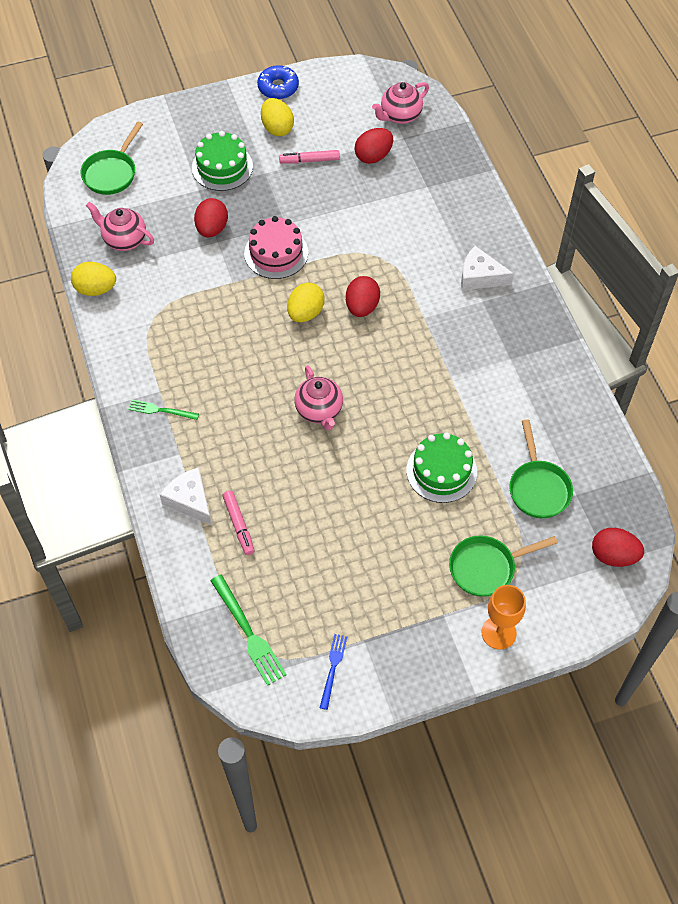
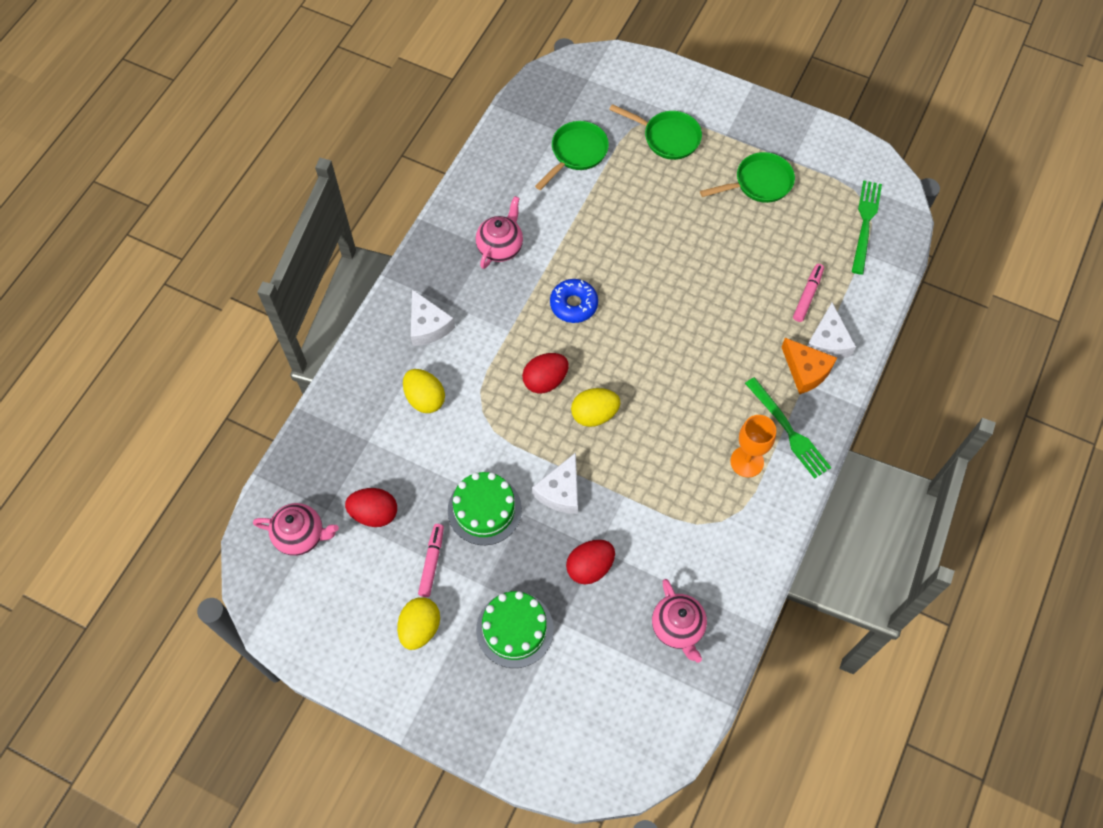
camera: 135 degrees left, 5 degrees up
(96, 289) = (747, 595): yellow egg -> yellow egg (425, 398)
(112, 173) = (622, 722): green pan -> green pan (759, 183)
(161, 410) = (788, 430): green fork -> green fork, size x1.63
(186, 464) = (806, 370): none -> orange cheese
(276, 253) = (560, 491): pink cake -> white cheese
(278, 87) = (366, 679): blue donut -> blue donut (573, 304)
(309, 160) = (432, 562): pink marker -> pink marker turned 120 degrees counterclockwise
(319, 411) = (667, 327): pink teapot -> pink teapot (500, 247)
(333, 668) = (829, 161): blue fork -> none
(441, 471) = (627, 215): green cake -> green cake (484, 510)
(498, 633) = (702, 100): orange goblet -> orange goblet (747, 461)
(613, 555) = (580, 81): red egg -> none

